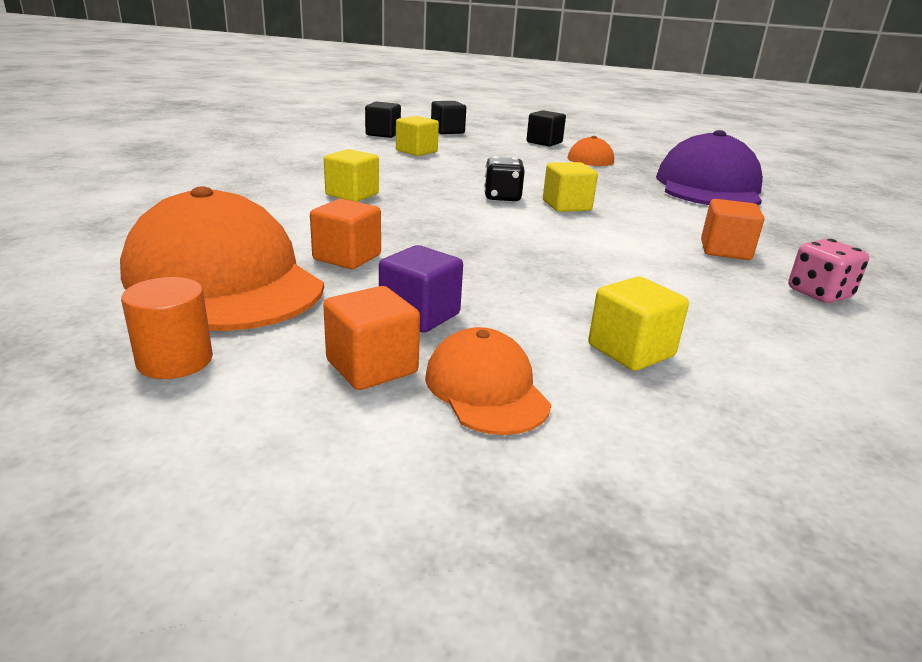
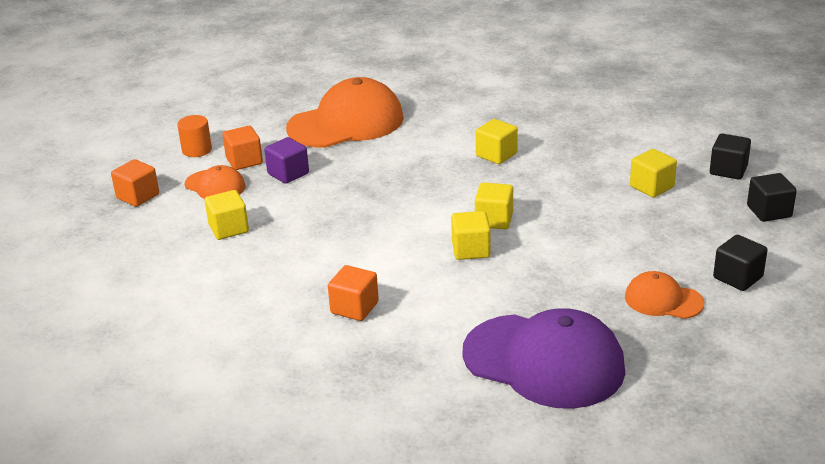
camera: 105 degrees right, 5 degrees up
(175, 361) = (267, 121): orange cylinder -> orange cylinder (197, 150)
(347, 257) = (369, 154): orange cube -> orange cube (138, 196)
(486, 389) = (215, 186): orange cap -> orange cap turned 45 degrees clockwise
(502, 197) = (494, 220): black dice -> yellow cube
(819, 294) = (267, 325): pink dice -> none

